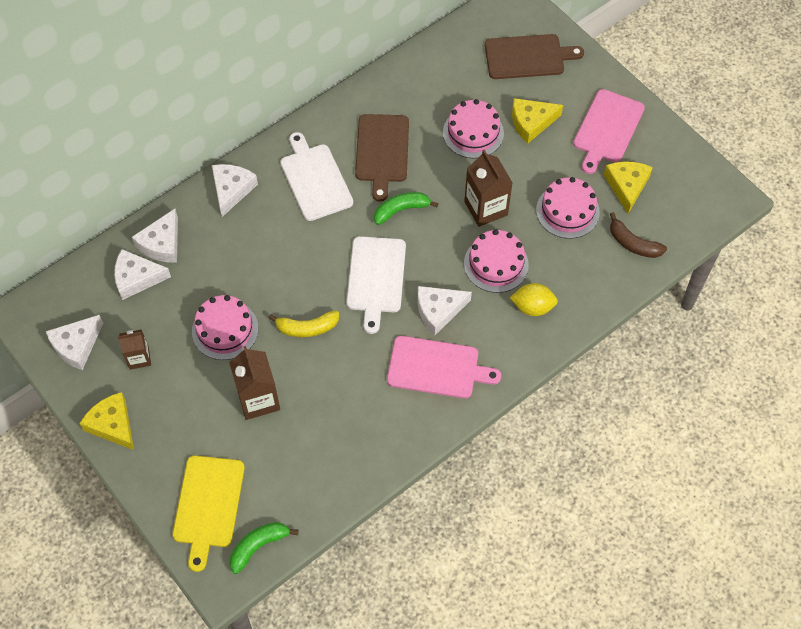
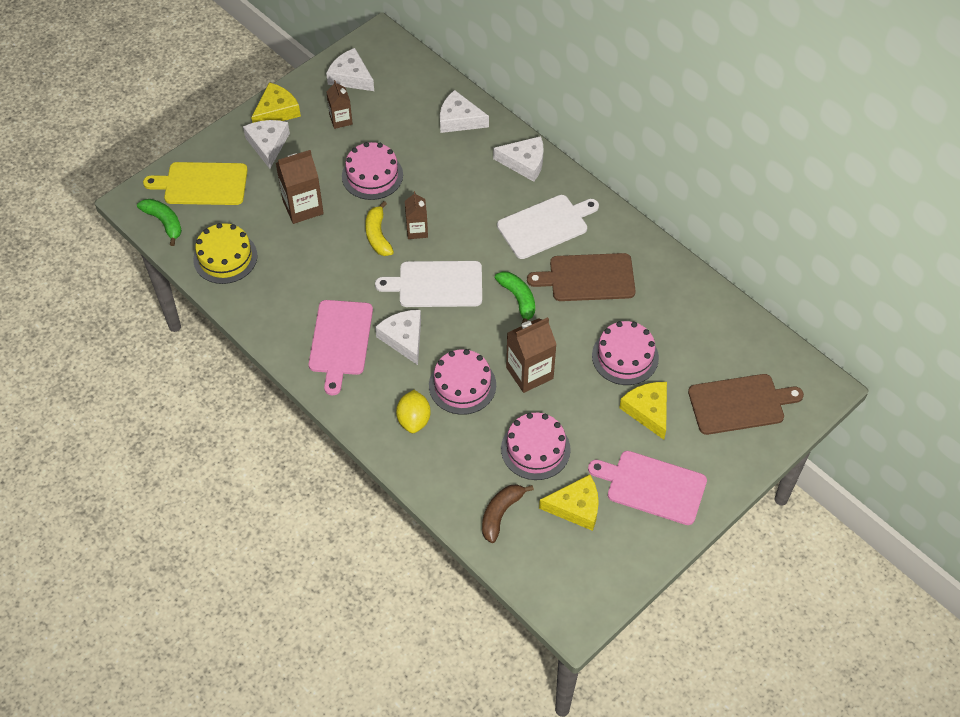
camera: 85 degrees right, 5 degrees down
(137, 278) = (421, 107): white cheese -> white cheese (268, 145)
(305, 292) = (417, 230): none -> brown carton
(317, 479) = (225, 257): none -> yellow cake
(528, 57) = (740, 404): brown cutting board -> brown cutting board turned 90 degrees counterclockwise

